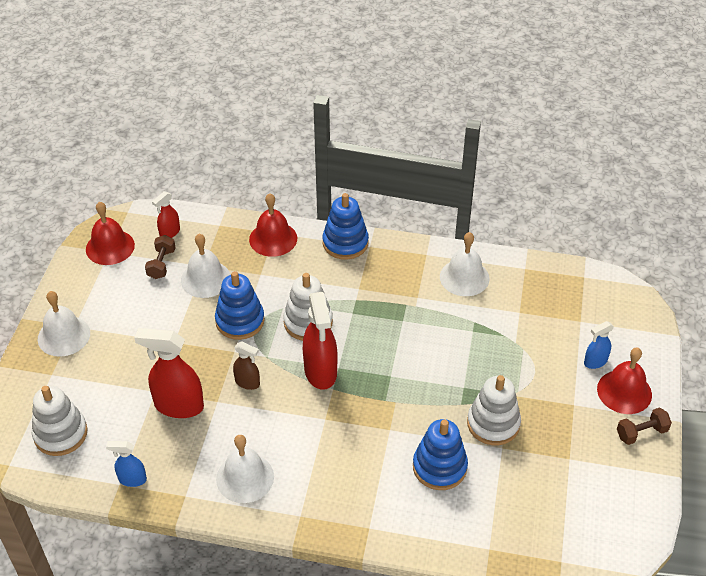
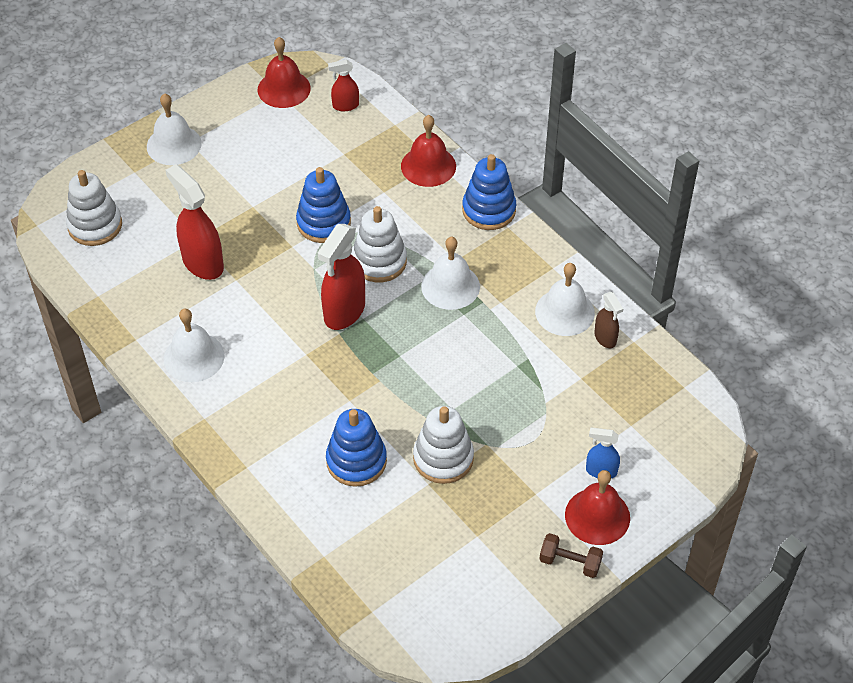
camera: 40 degrees right, 5 degrees up
(132, 479) = (110, 298): blue spray bottle -> none
(161, 264) = (310, 130): brown dumbbell -> none
(205, 279) = (333, 167): white bell -> white bell (450, 286)
(247, 382) = (275, 280): brown spray bottle -> brown spray bottle (605, 338)

